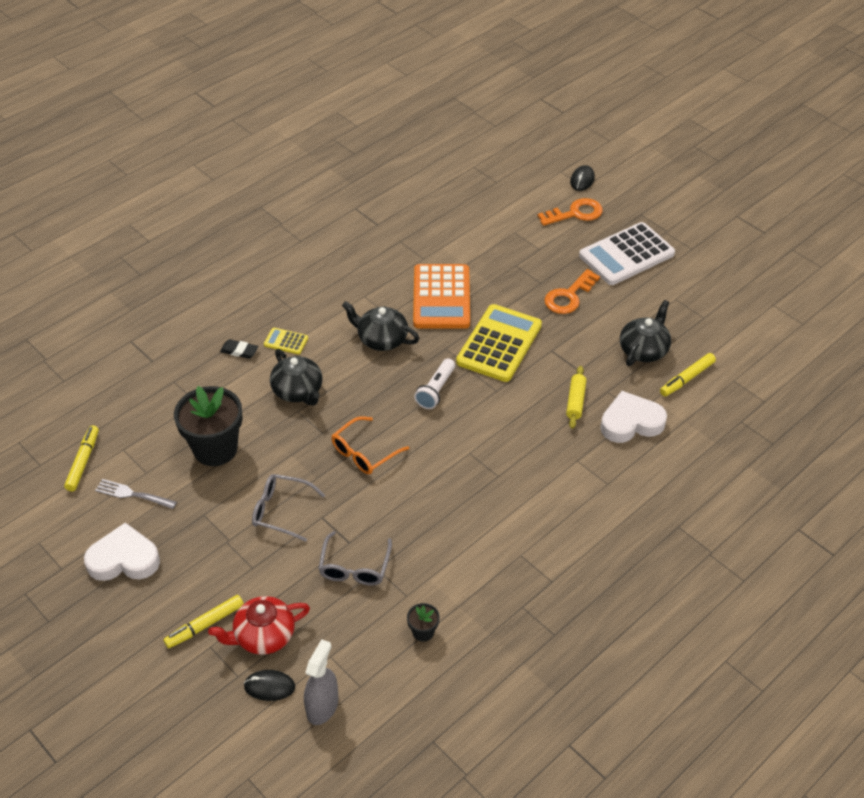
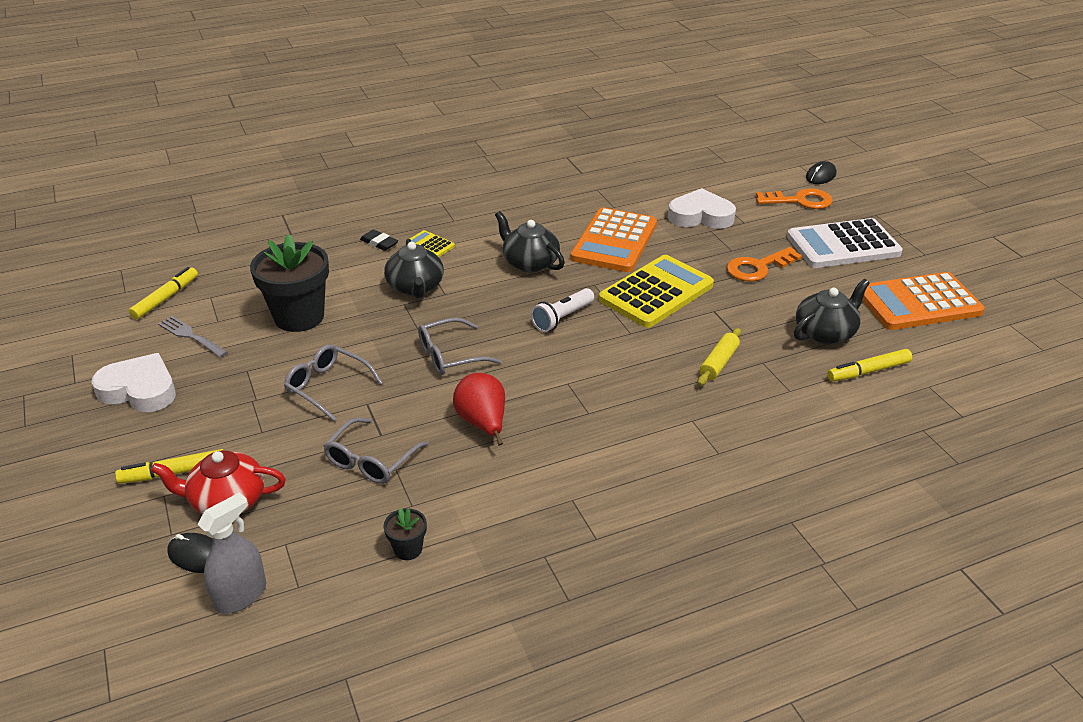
camera: 20 degrees right, 10 degrees down
(364, 453) = (450, 356): orange glasses -> grey glasses
(423, 509) = (483, 423): none -> red pear
(631, 422) = (777, 398): white heart -> white heart (700, 216)
(702, 301) = (918, 303): none -> orange calculator

